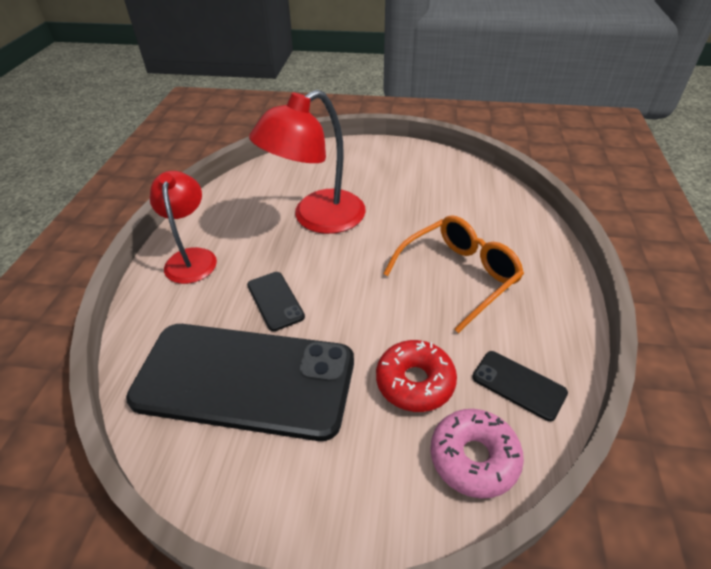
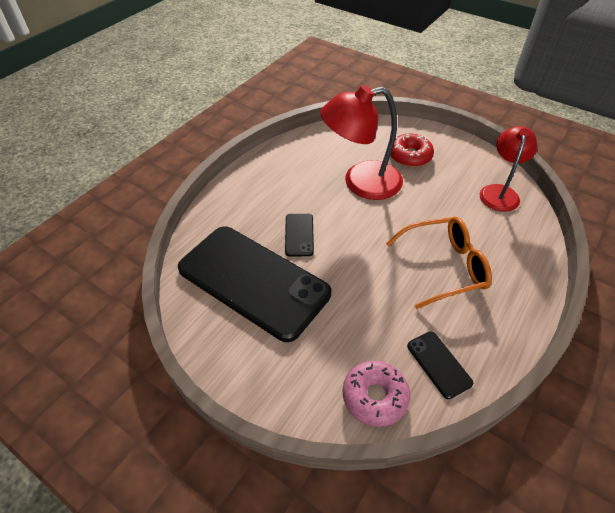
camera: 25 degrees right, 5 degrees up
(191, 258) = (259, 183): red lamp -> red lamp (499, 192)
(415, 382) = (364, 330): red donut -> red donut (410, 156)

